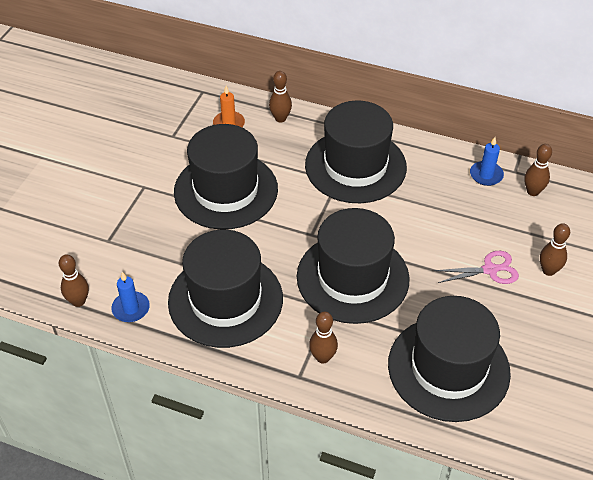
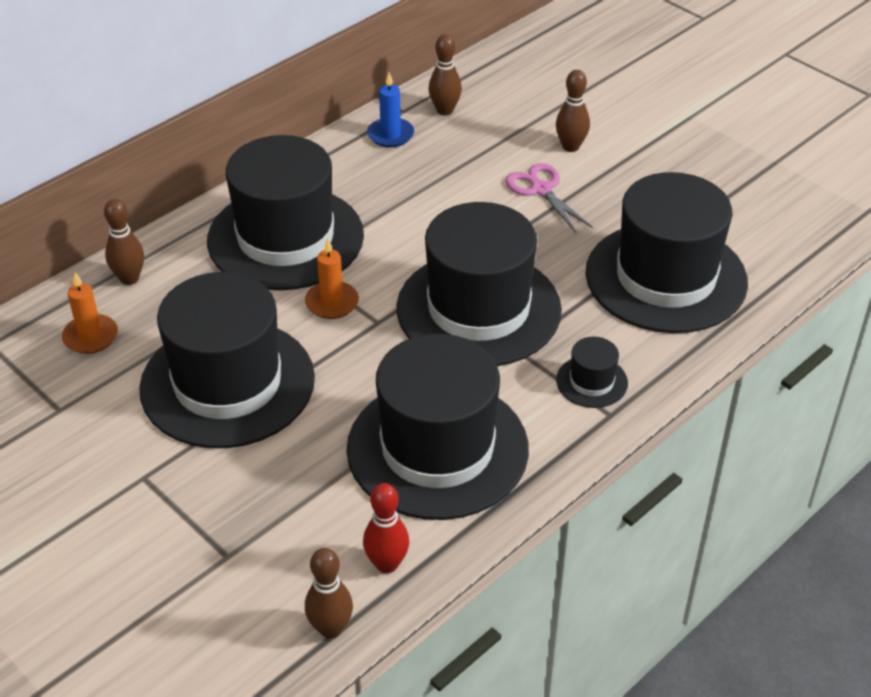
camera: 65 degrees left, 5 degrees down
(131, 308) = (387, 564): blue candle -> red bowling pin
(314, 208) = (332, 303): none -> orange candle
(322, 357) = (591, 381): brown bowling pin -> black hat
(490, 270) = (541, 189): pink scissors -> pink scissors turned 45 degrees counterclockwise

